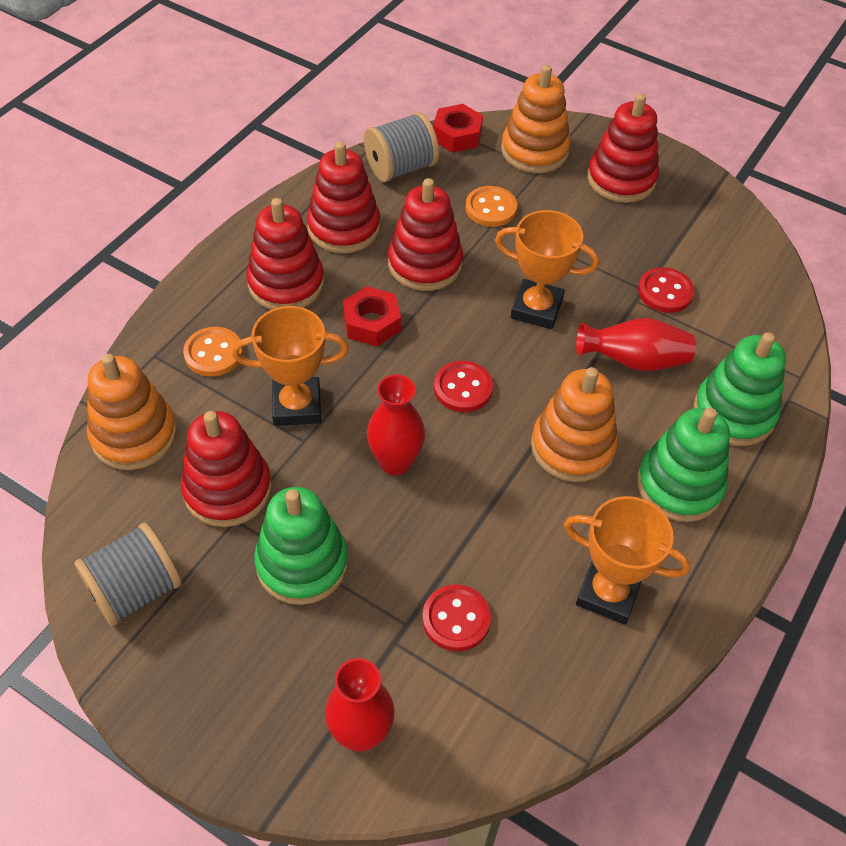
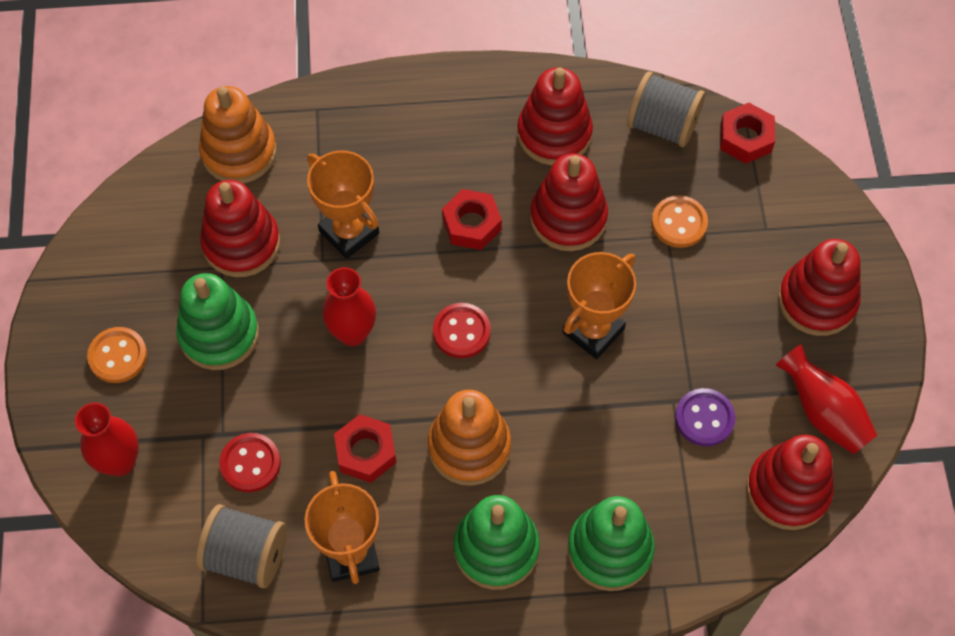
camera: 55 degrees right, 10 degrees up
(135, 590) = (122, 250): grey spool -> grey spool (246, 555)
(213, 353) = (350, 143): orange button -> orange button (118, 356)
(286, 283) = (459, 139): red stacking toy -> red stacking toy (787, 490)
(518, 522) = (366, 452): none -> red nut
(534, 151) = (785, 210): orange stacking toy -> none
(536, 309) = (593, 331): orange trophy -> orange trophy turned 60 degrees clockwise
(634, 360) = (601, 439): red vase -> red vase (823, 412)
(665, 292) = (704, 418): red button -> purple button

